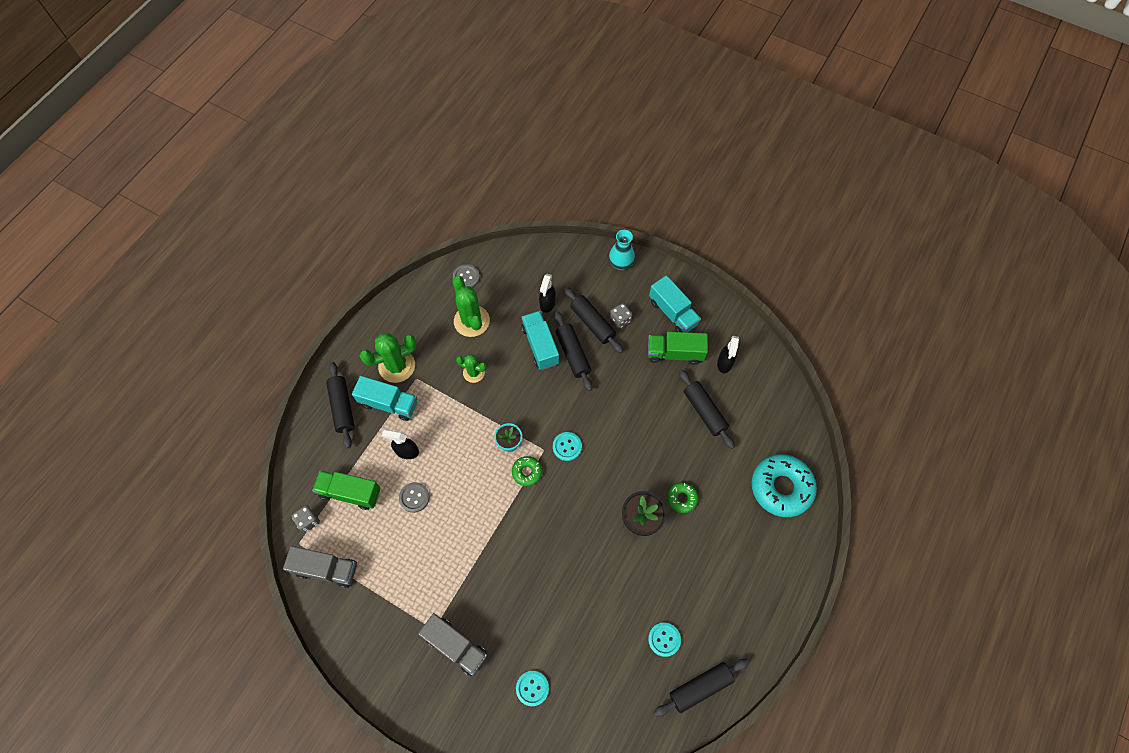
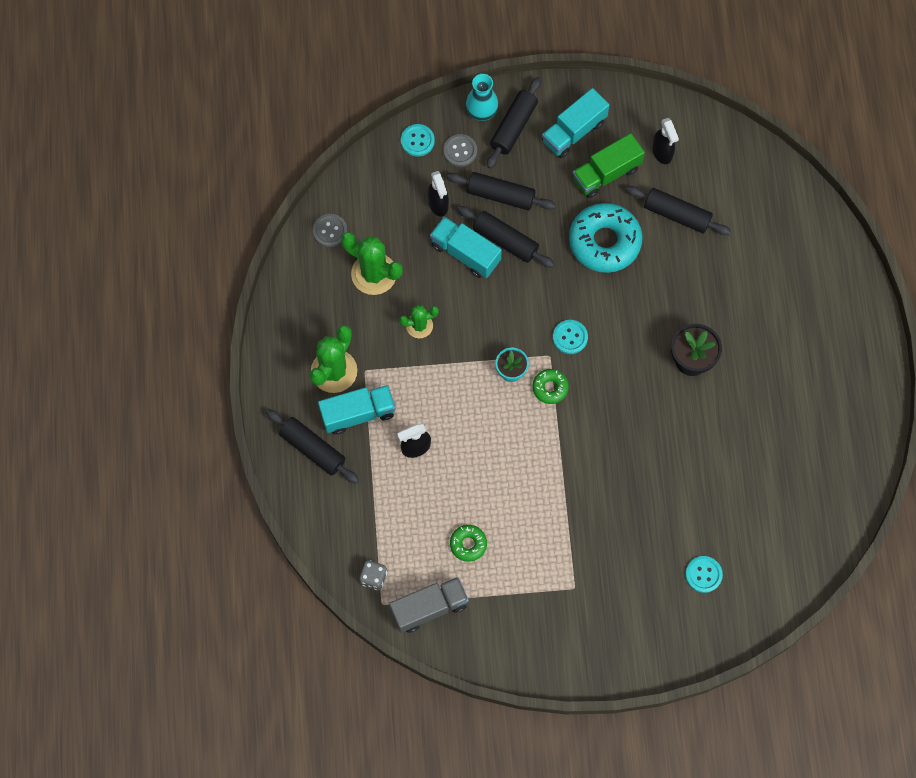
camera: 35 degrees left, 5 degrees up
(350, 493) = (392, 524): green truck -> none
(414, 497) = (459, 485): grey button -> grey button (460, 151)
(456, 645) = (607, 588): grey truck -> none
(620, 319) = (526, 173): grey dice -> none
(664, 639) = (789, 452): turquoise button -> turquoise button (417, 141)
(673, 313) = (574, 132): turquoise truck -> turquoise truck turned 120 degrees clockwise
(682, 498) = (715, 314): green donut -> green donut (468, 544)
(700, 687) = (848, 471): black rolling pin -> black rolling pin (513, 127)
(781, 487) = (798, 242): turquoise donut -> turquoise donut (604, 242)

